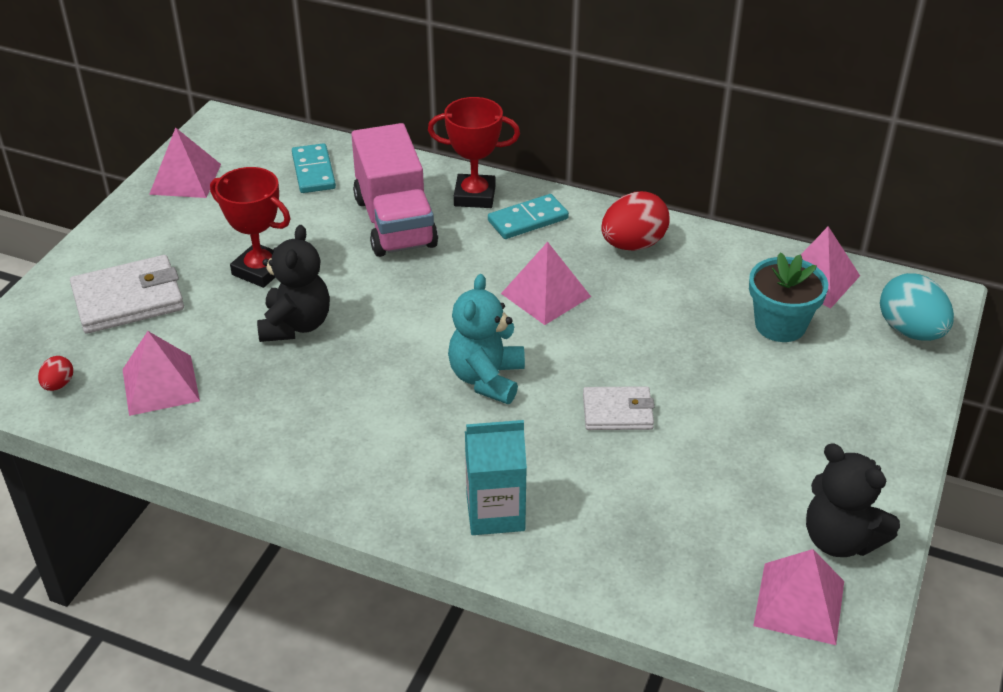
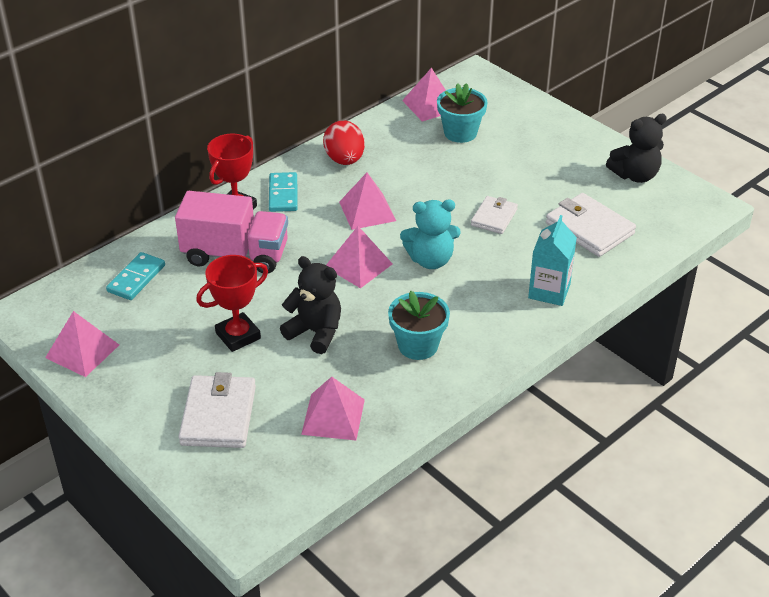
camera: 65 degrees left, 0 degrees up
(58, 385) = (295, 474): red egg -> none
(314, 171) = (136, 278): turquoise domino -> turquoise domino turned 75 degrees counterclockwise
(316, 417) = (418, 345): none -> turquoise flower pot
(487, 379) = (430, 260): turquoise teddy bear -> turquoise teddy bear turned 45 degrees counterclockwise
(666, 519) = (589, 228): none -> white wallet
(799, 603) = (670, 204): pink pyramid -> pink pyramid (358, 265)
(910, 331) = (496, 92): turquoise egg -> none

